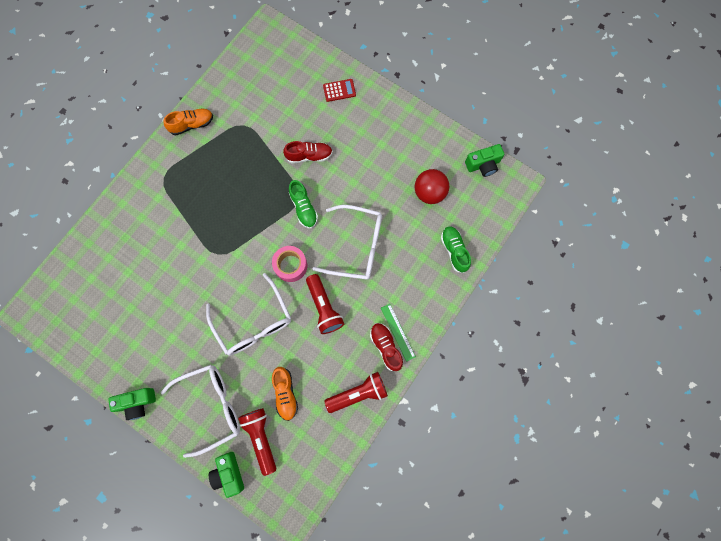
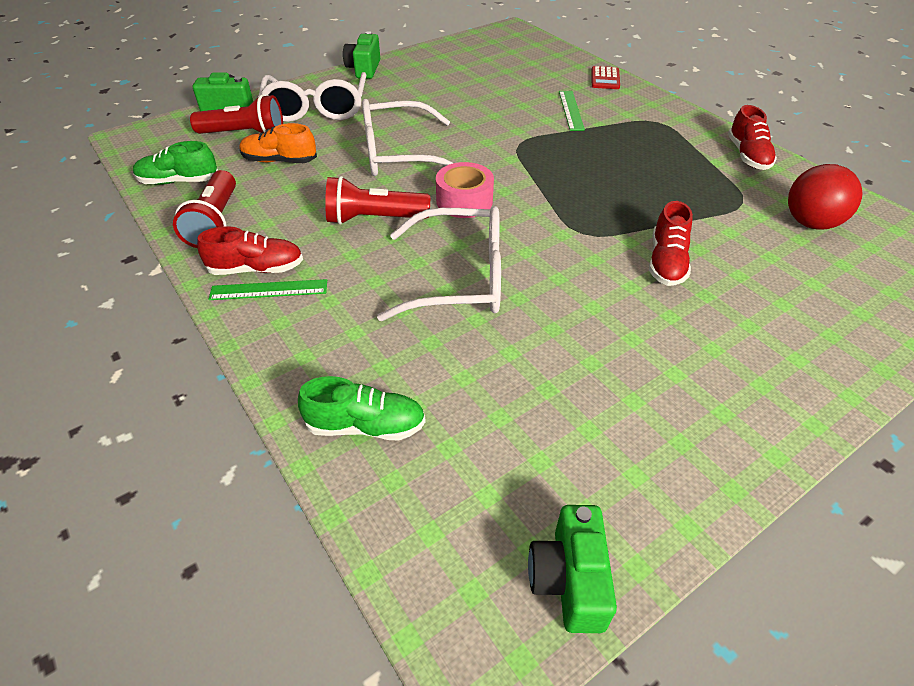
camera: 110 degrees right, 30 degrees down
(163, 233) = (571, 110): none -> green ruler
(192, 124) = (747, 155): orange shoe -> red shoe
(303, 208) = (561, 234): green shoe -> green shoe (179, 181)
(339, 90) = (825, 339): red calculator -> red calculator (605, 78)
(356, 246) = (458, 278): white glasses -> white glasses turned 120 degrees counterclockwise
(429, 193) = (527, 425): red ball -> red ball (810, 223)

